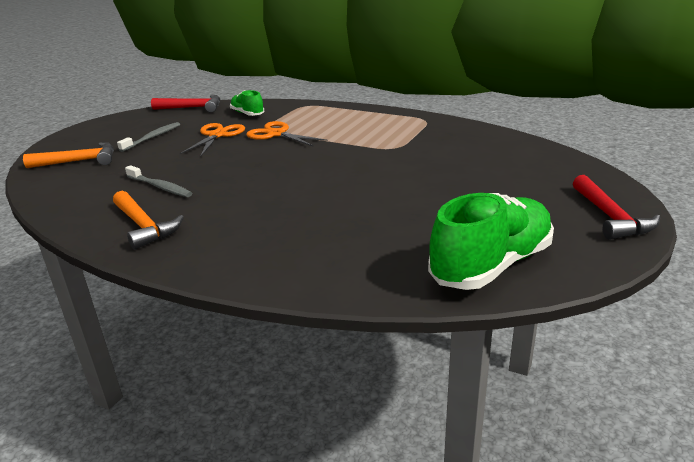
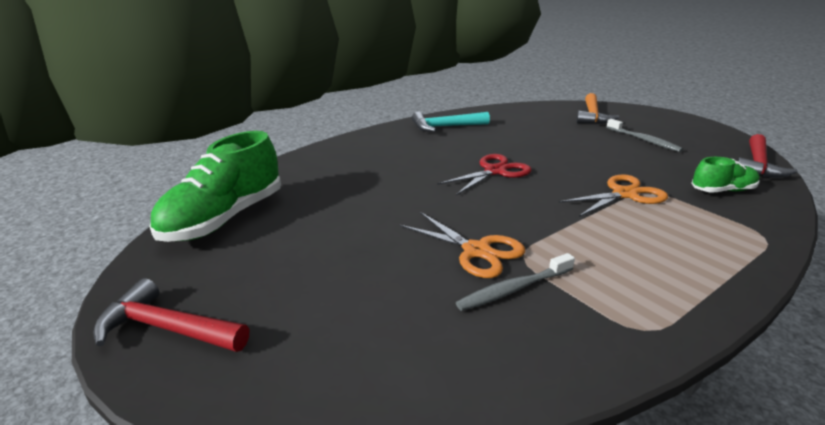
camera: 115 degrees right, 0 degrees up
(144, 226) = (445, 127): orange hammer -> turquoise hammer
(160, 187) = (511, 135): grey toothbrush -> grey toothbrush (513, 289)
(217, 135) = (637, 166): orange scissors -> orange scissors (476, 251)
(267, 177) = (495, 171): none -> red scissors
(491, 265) = (224, 219): green shoe -> green shoe turned 45 degrees clockwise

